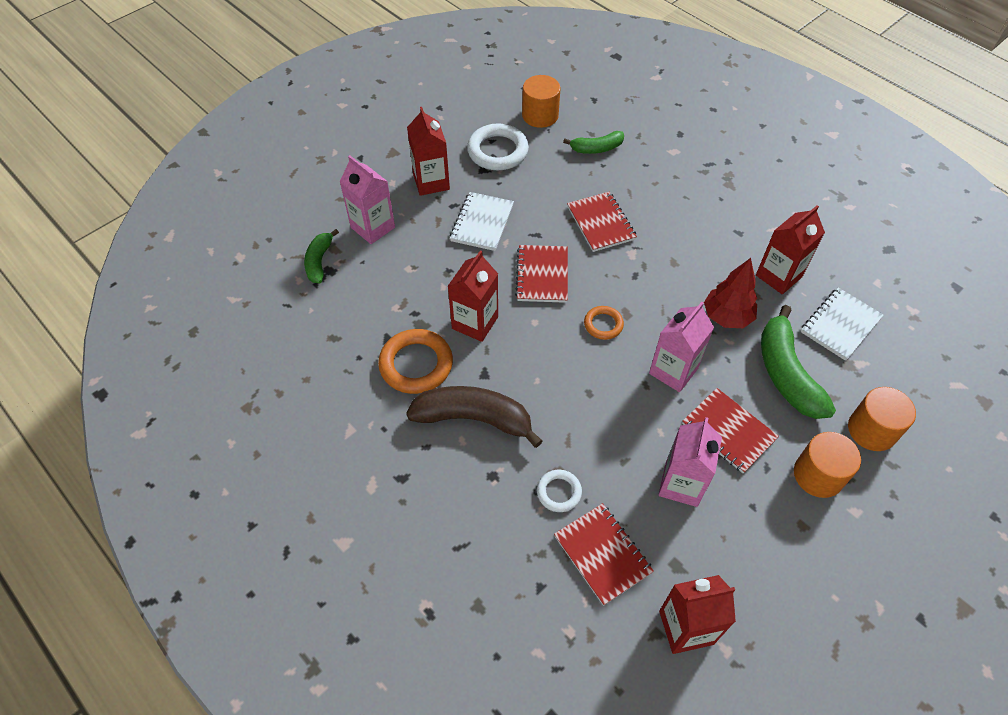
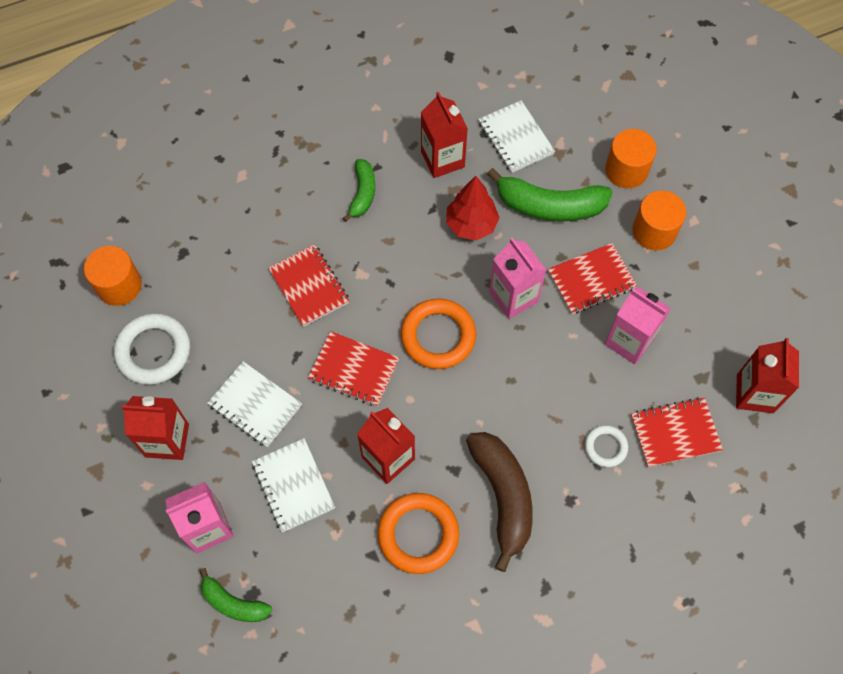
camera: 70 degrees left, 10 degrees up
(425, 268) = (293, 486): none -> white notebook
(474, 418) = (503, 497): brown banana -> brown banana turned 135 degrees clockwise
(596, 148) = (200, 248): green banana -> green banana (362, 193)
(601, 223) = (309, 286): red notebook -> red notebook turned 60 degrees clockwise
(603, 324) = (438, 336): orange ring -> orange ring, size x1.81

